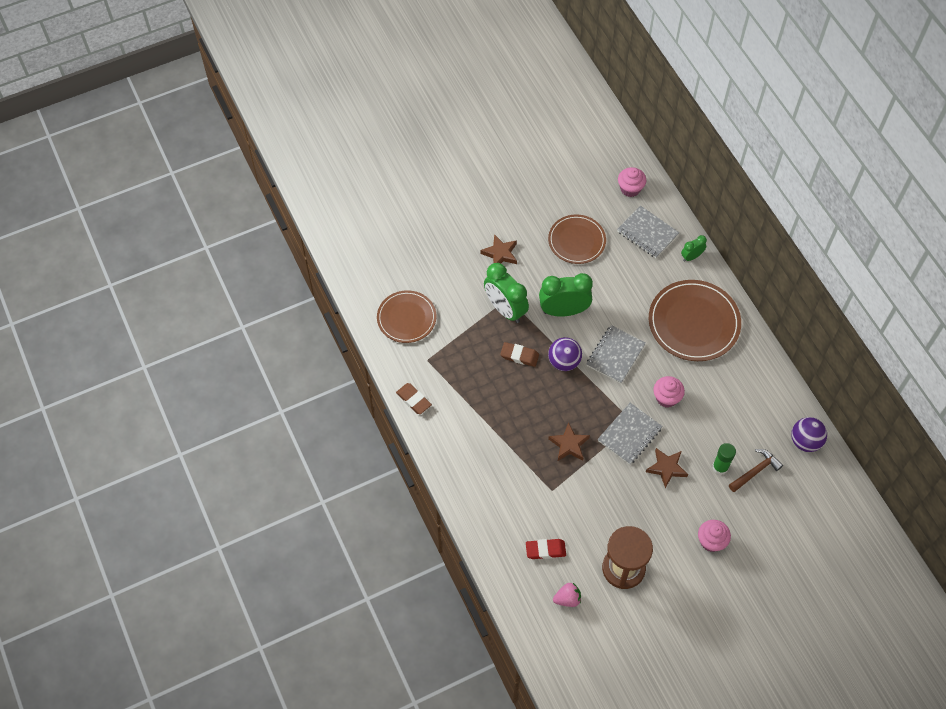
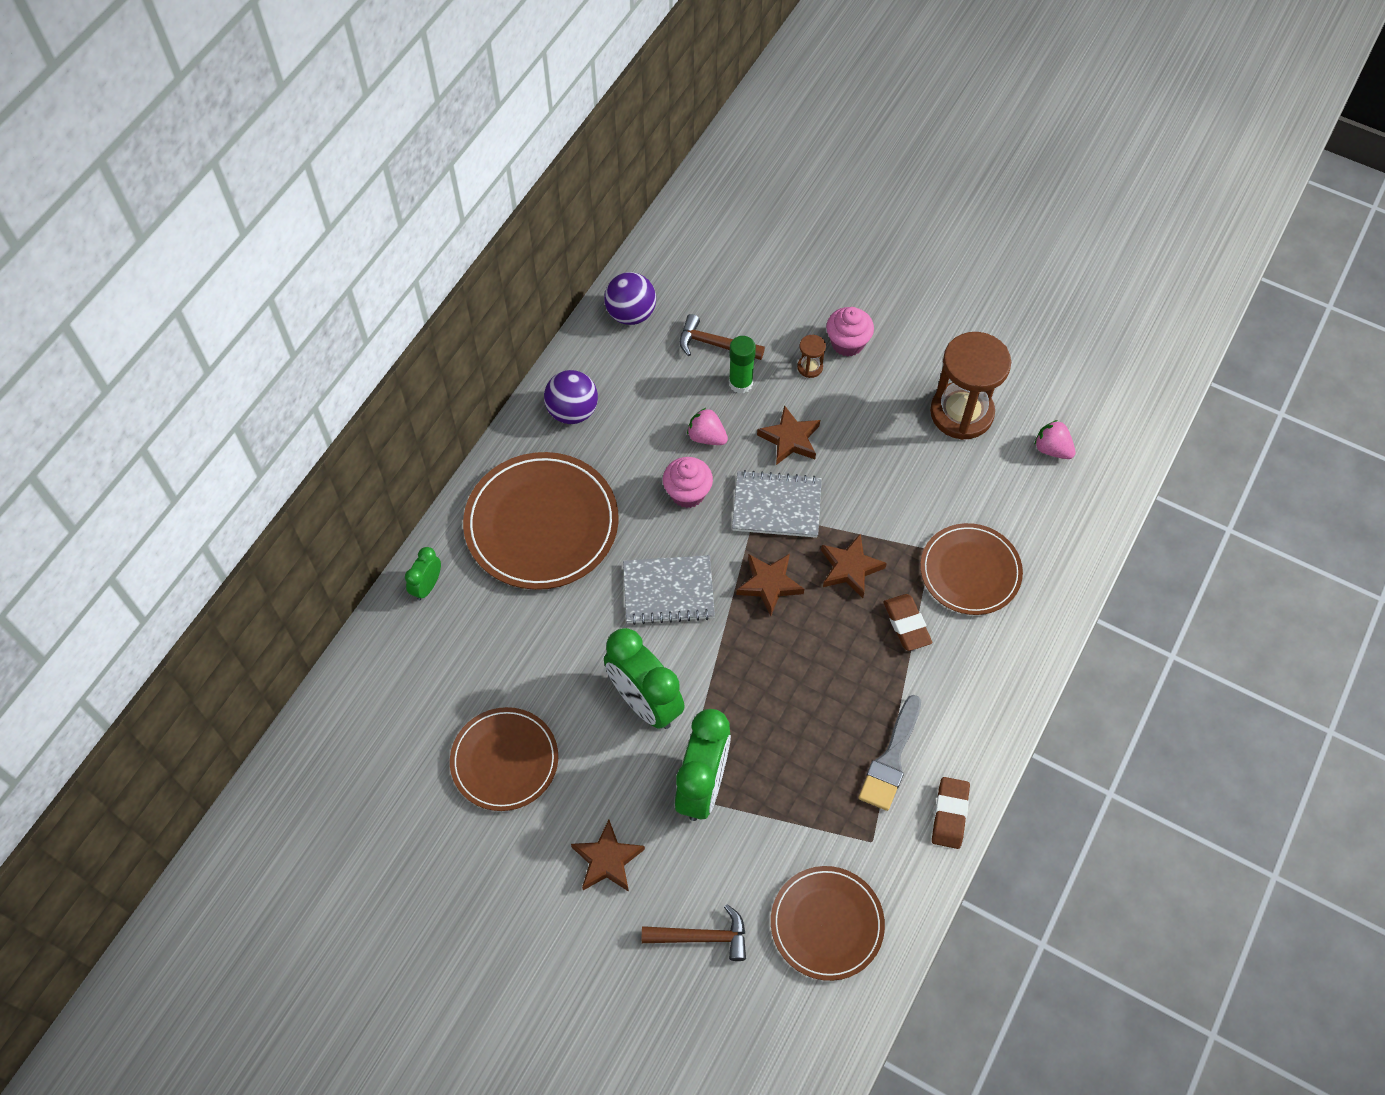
camera: 125 degrees left, 0 degrees up
(439, 268) = (701, 937): none -> brown hammer
(458, 394) = (891, 759): none -> grey brush
(519, 356) = (765, 715): brown eraser -> brown eraser (906, 624)
(526, 500) = (970, 571): none -> brown plate
(545, 550) = (1014, 509): red eraser -> none
(564, 362) = (729, 650): purple ball -> purple ball (572, 411)
(586, 402) = (769, 584): none -> brown star
(630, 189) = (350, 741): pink cupcake -> none
(647, 233) = (422, 668): grey notebook -> none
(691, 257) = (427, 586): green clock -> green clock turned 90 degrees clockwise
(695, 428) = (707, 437): none -> pink strawberry
(707, 510) = (810, 367): none -> brown hourglass

